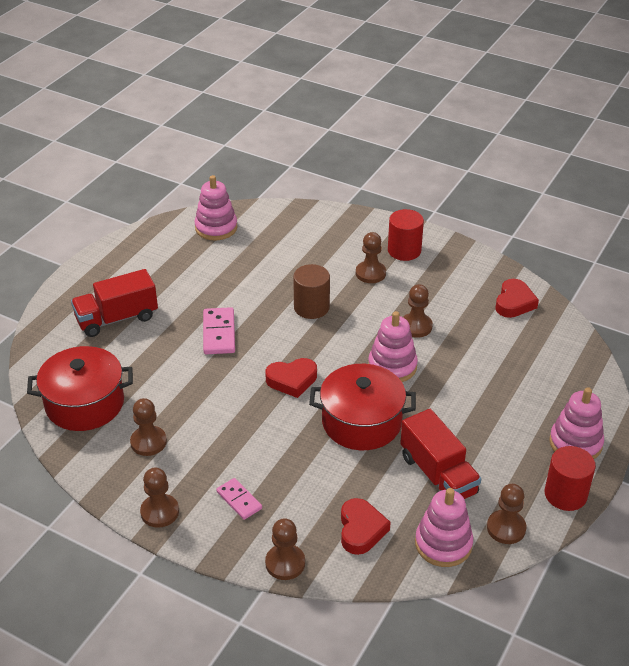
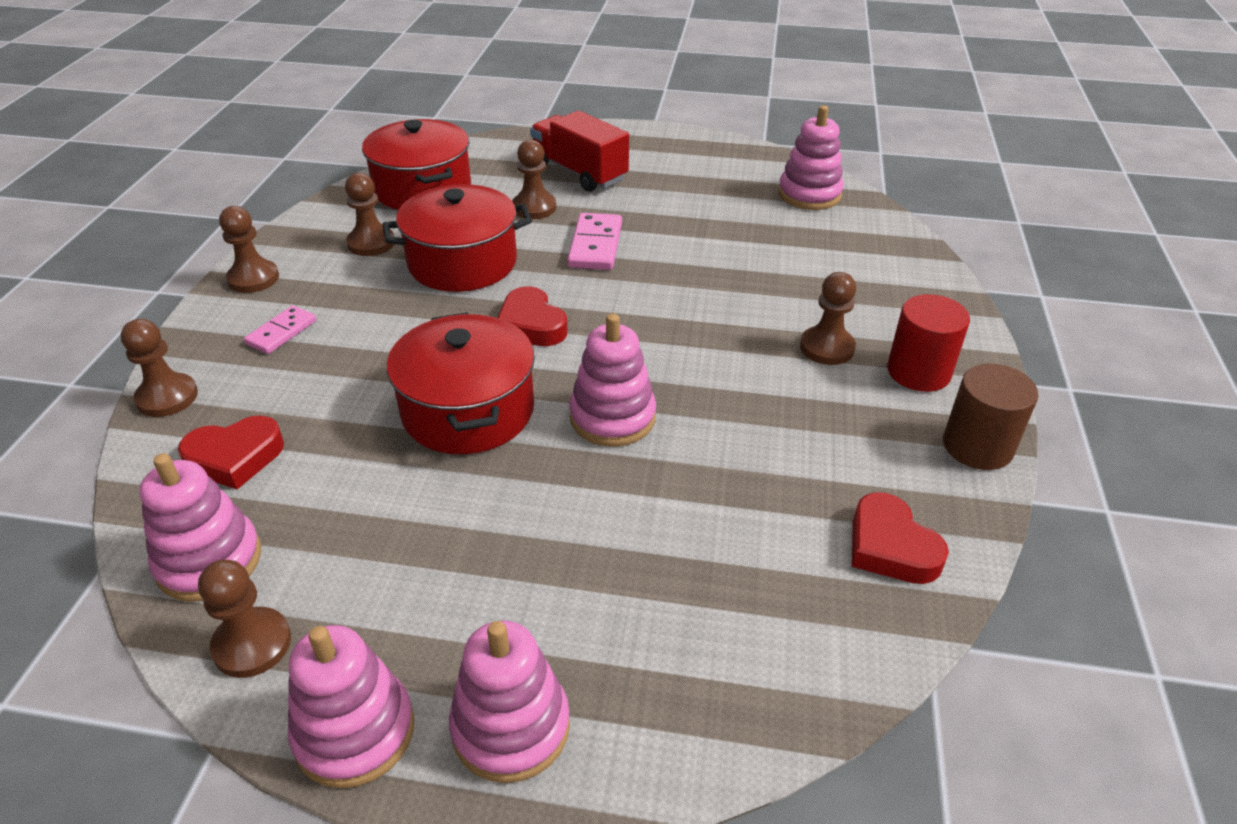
camera: 70 degrees right, 0 degrees up
(203, 399) = (462, 263): none -> red pot
(219, 333) = (595, 245): pink domino -> pink domino turned 60 degrees counterclockwise
(311, 307) = (700, 308): brown cylinder -> brown cylinder (977, 446)
(416, 326) = (728, 425): brown pawn -> brown pawn (534, 207)
(438, 475) = (370, 523): red truck -> none
(514, 302) = (890, 547): red heart -> red heart turned 60 degrees clockwise
(565, 494) = (354, 732): red cylinder -> pink stacking toy

